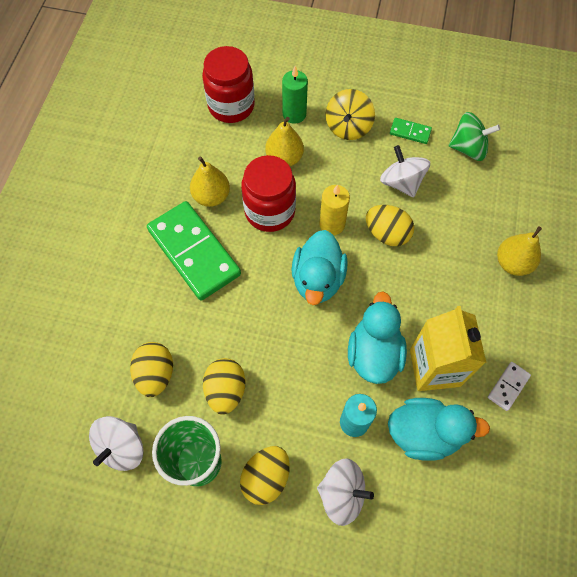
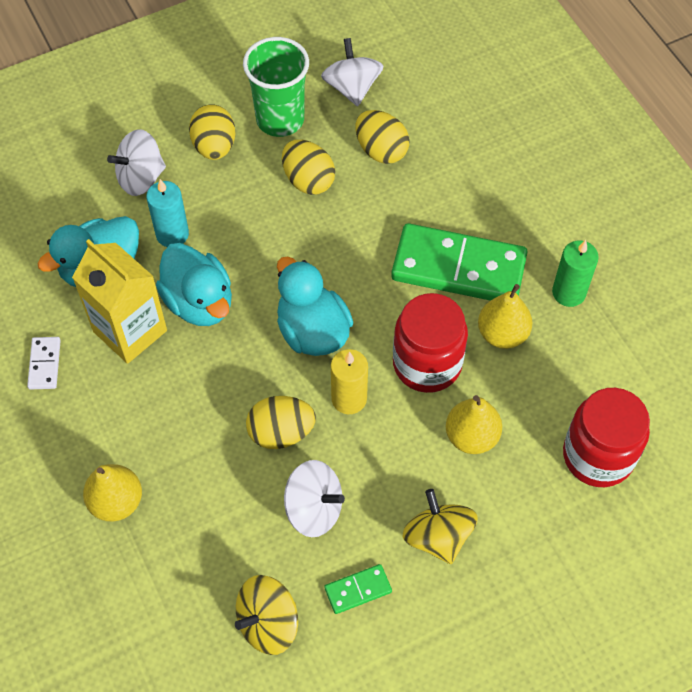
camera: 140 degrees right, 5 degrees down
(294, 114) = (516, 503): green candle -> green candle (568, 292)
(468, 148) = (268, 623): green spinning top -> yellow spinning top

